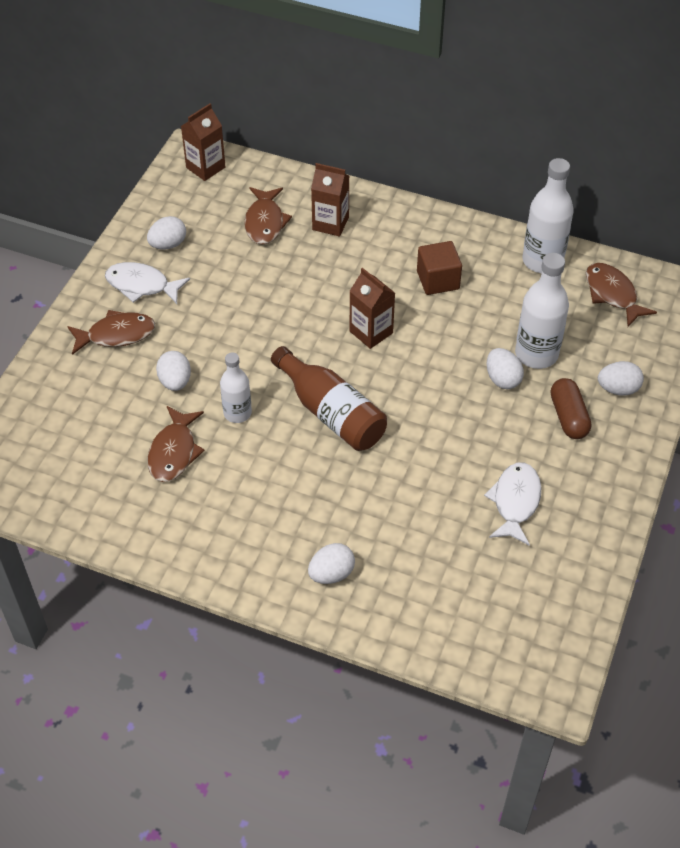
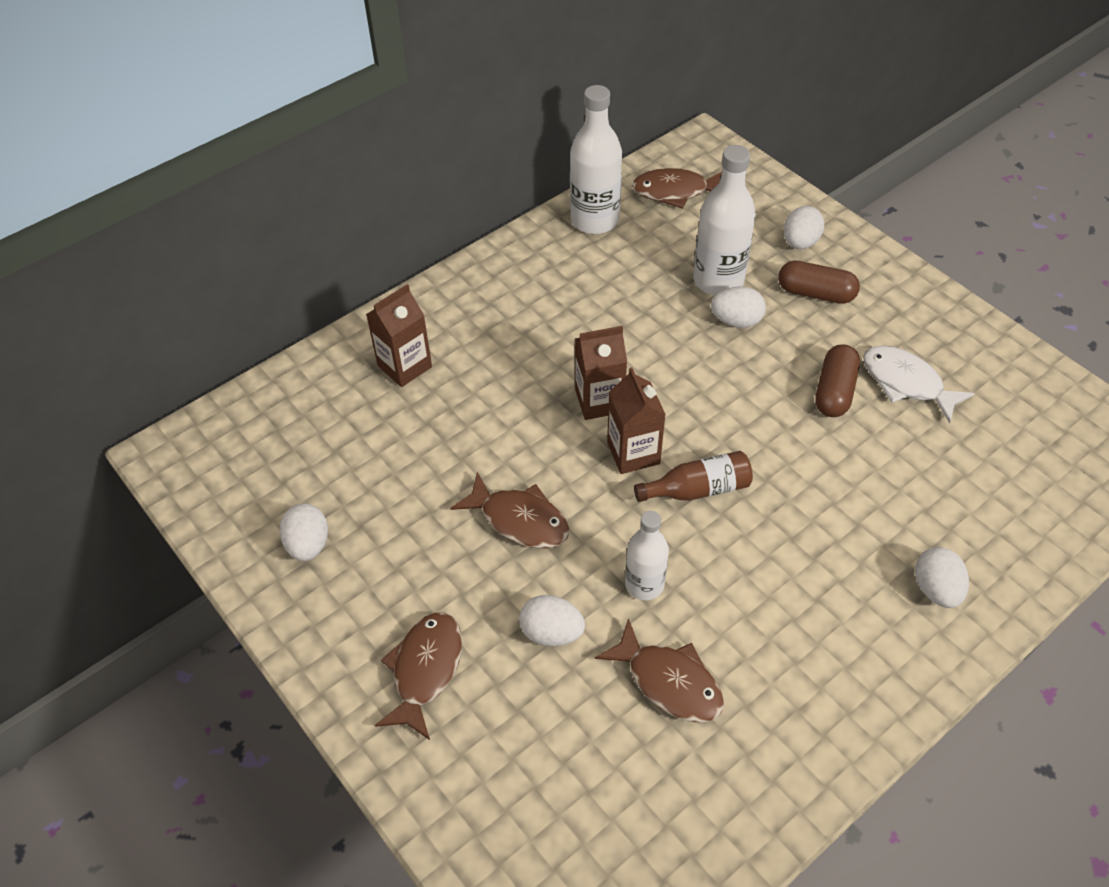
camera: 60 degrees left, 0 degrees up
(142, 285) = (358, 604): white fish -> none
(205, 167) = (207, 449): brown carton -> brown carton (633, 453)
(265, 222) = (352, 427): brown fish -> brown fish (519, 520)
(331, 413) = (698, 489): brown bottle -> brown bottle, size x0.63
(438, 280) = (562, 311): brown cube -> none
(474, 460) = (834, 391): none -> brown capsule

